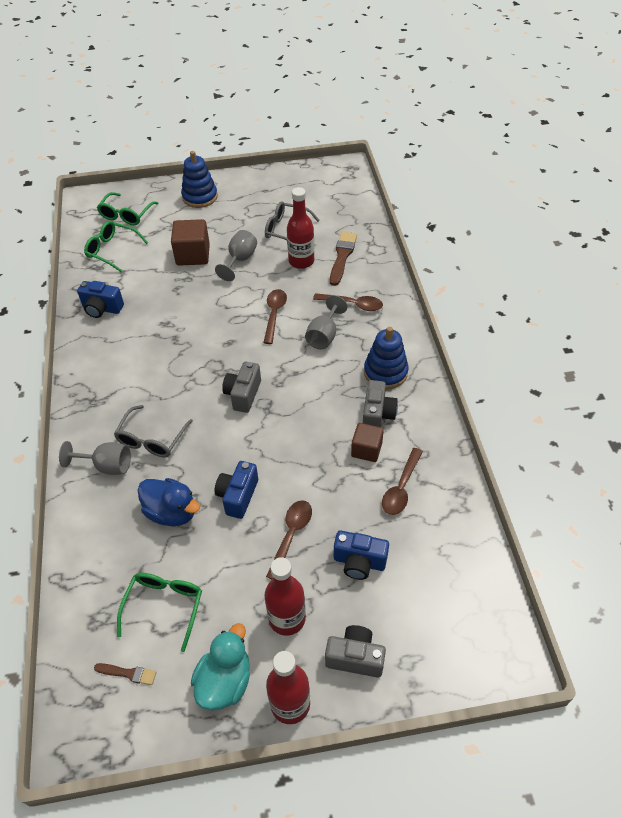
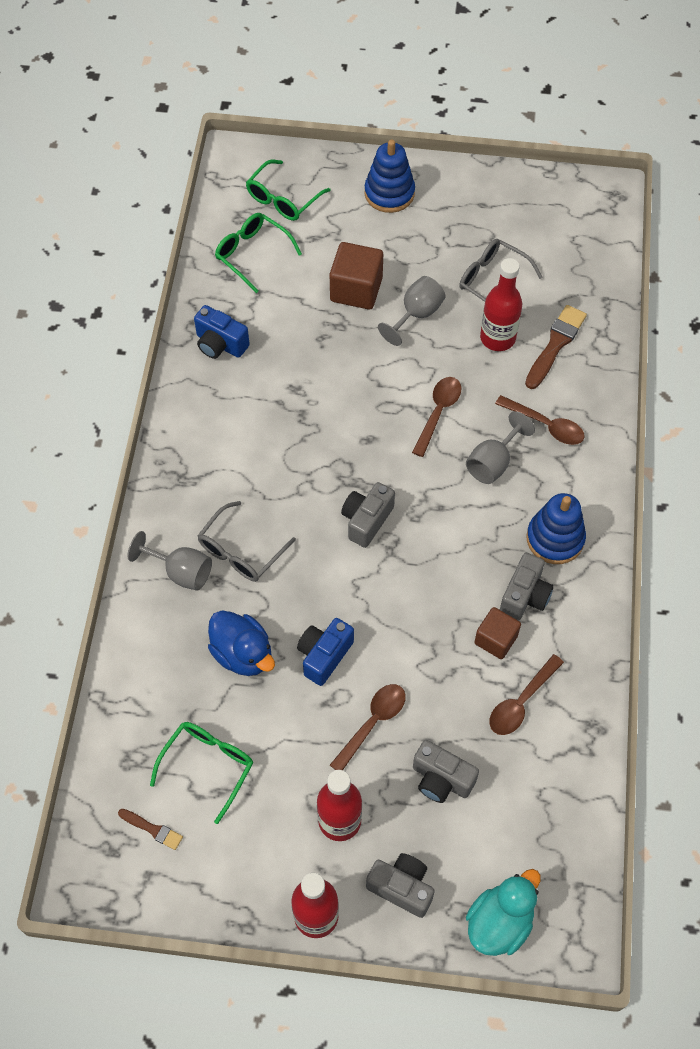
camera: 15 degrees right, 10 degrees up
(225, 681) = (253, 869): turquoise duck -> turquoise duck (499, 922)
(359, 562) = (441, 779): blue camera -> grey camera

